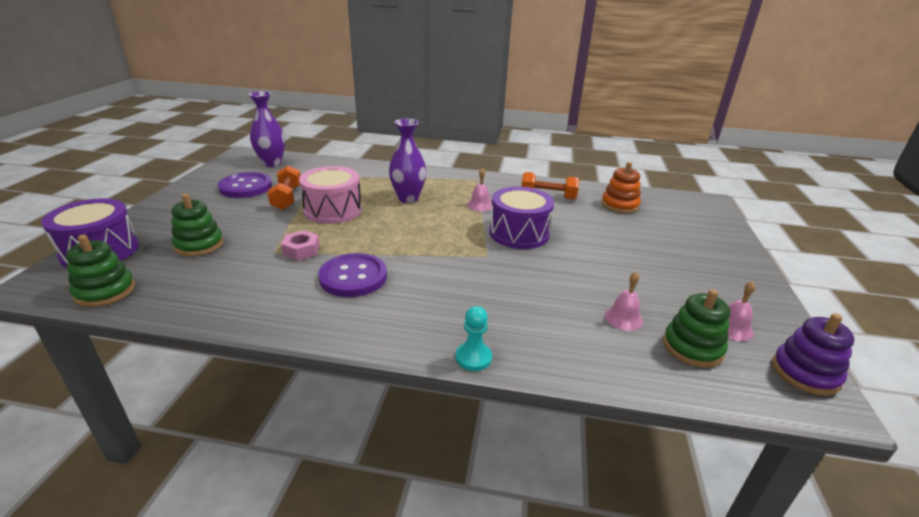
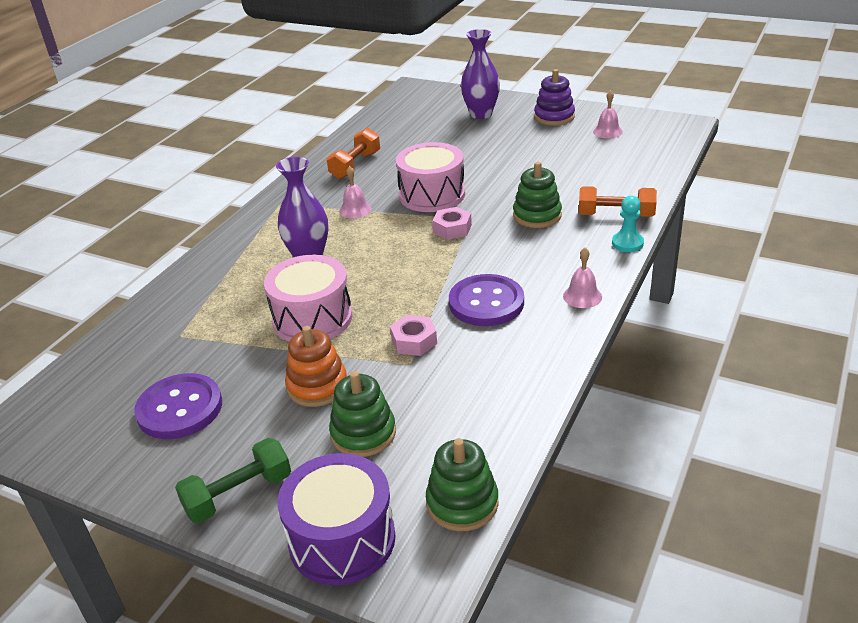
camera: 70 degrees left, 5 degrees up
(160, 214) = (238, 494): none -> green dumbbell
(272, 163) = (90, 387): purple vase -> purple vase (481, 114)
(287, 198) = (249, 361): orange dumbbell -> orange dumbbell (616, 215)
(466, 249) = (452, 229): none -> pink nut
(519, 233) = (432, 195): purple drum -> pink drum
(619, 205) = (396, 131): orange stacking toy -> orange stacking toy (317, 386)
(623, 318) = (587, 170): pink bell -> pink bell (582, 296)
(692, 347) = (627, 152): green stacking toy -> green stacking toy (537, 215)
(805, 373) = (657, 122): purple stacking toy -> purple stacking toy (554, 117)

